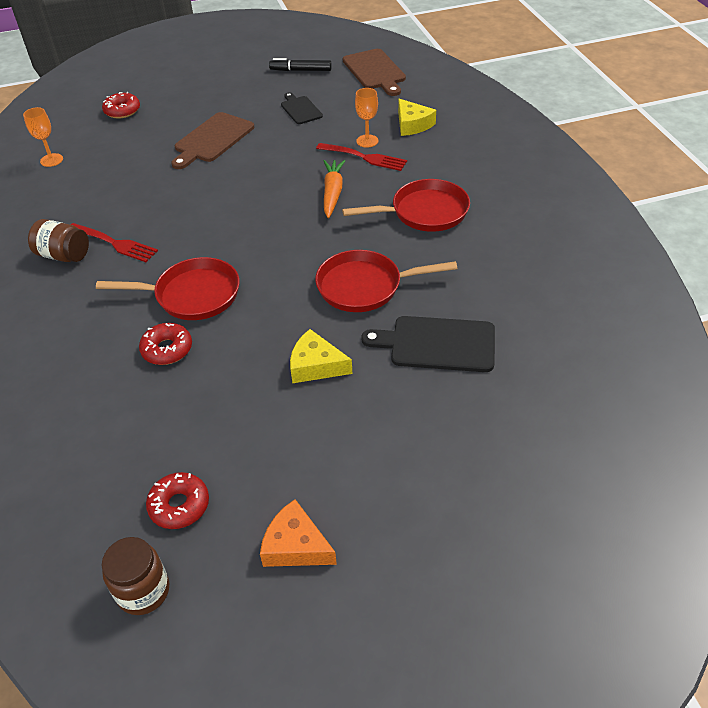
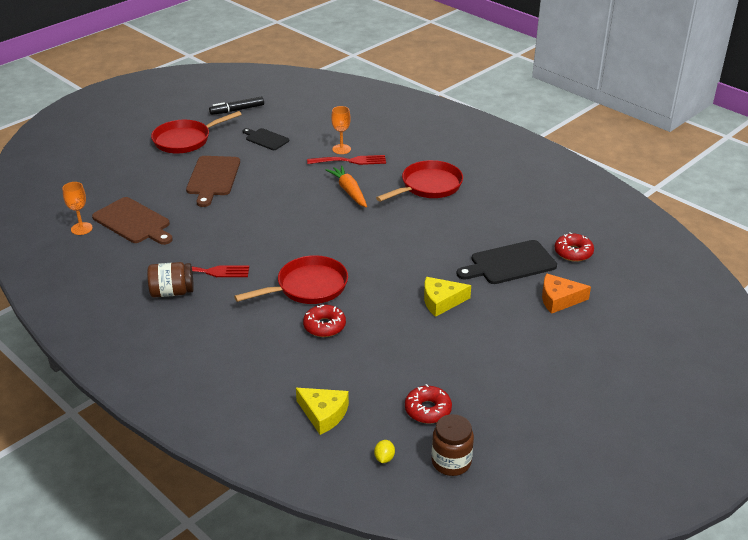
camera: 30 degrees left, 10 degrees down
(79, 549) = (384, 458): none -> yellow lemon
(122, 111) = (107, 176): red donut -> red donut (573, 252)
(296, 545) = (523, 402): orange cheese -> orange cheese (559, 299)
(365, 286) = (430, 244): red pan -> red pan (185, 140)
(375, 71) = (300, 98): brown cutting board -> brown cutting board (133, 222)
(412, 124) = (365, 130): yellow cheese -> yellow cheese (323, 414)

